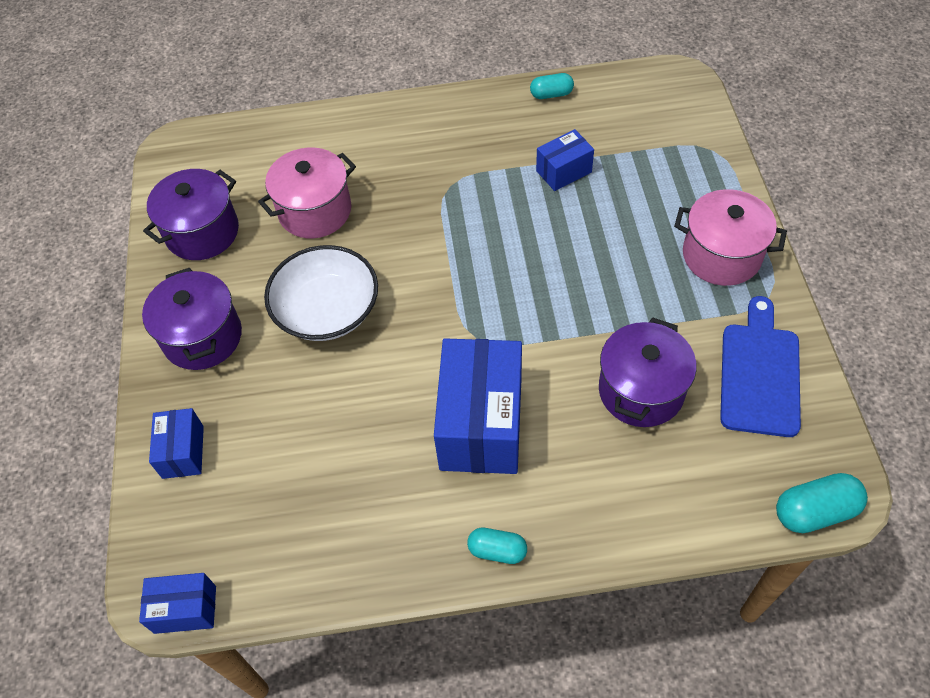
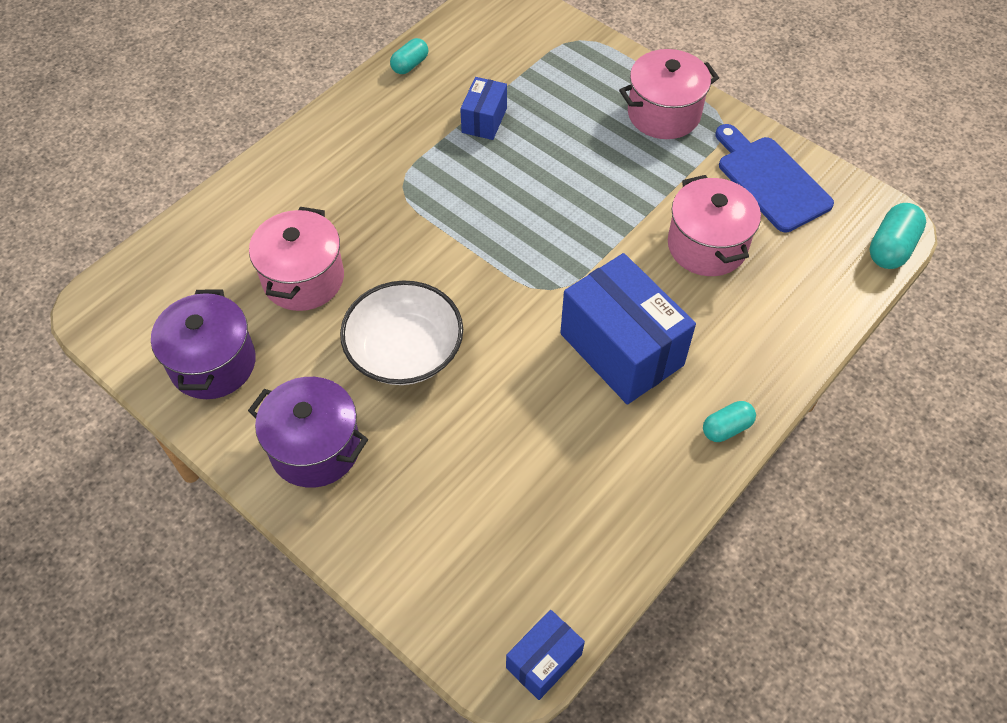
camera: 45 degrees left, 0 degrees up
(183, 452) = (404, 549): blue box -> none
(641, 390) = (707, 245): purple pot -> pink pot

